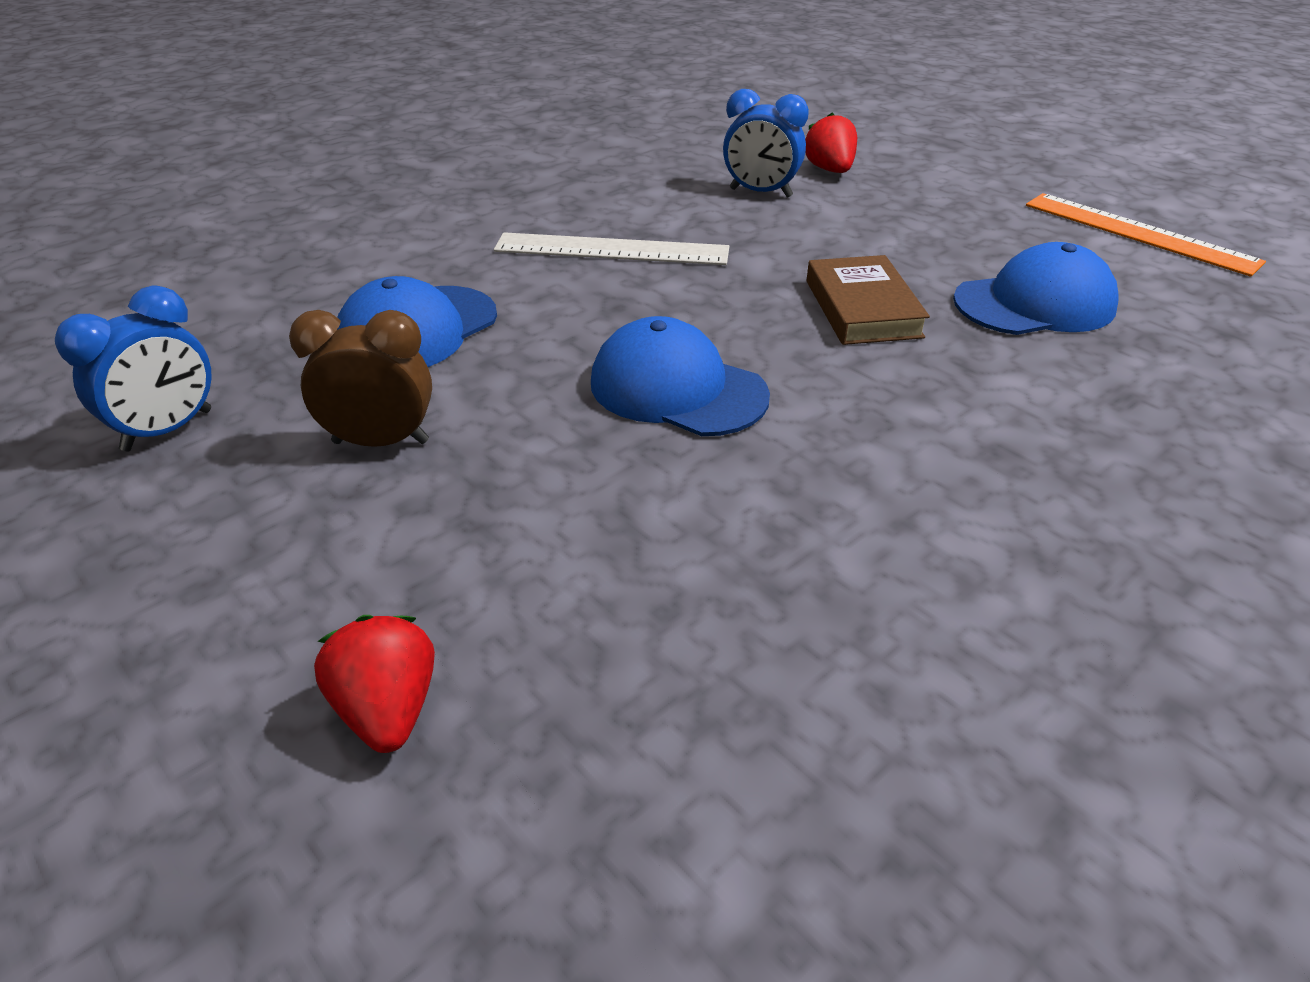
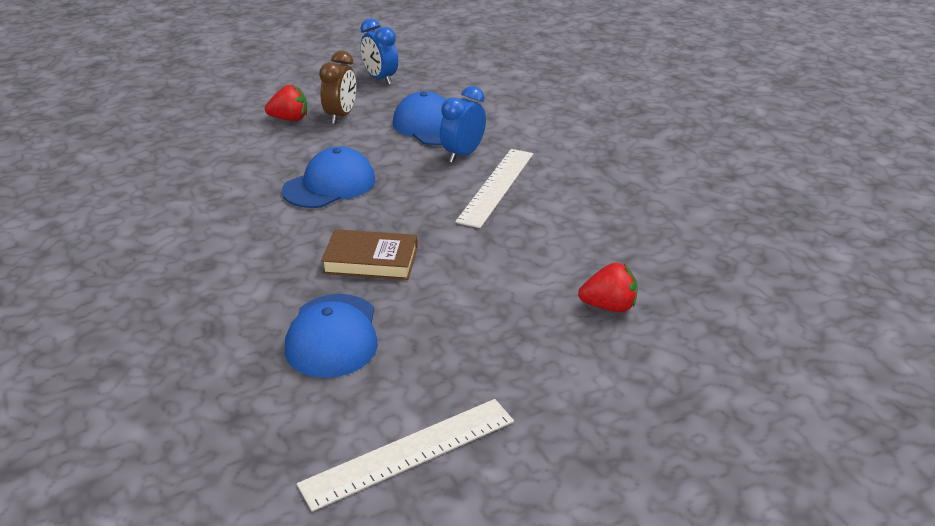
camera: 105 degrees right, 5 degrees down
(388, 709) = (199, 114): red strawberry -> red strawberry (289, 119)
(760, 193) = (569, 260): blue clock -> blue clock (463, 155)
(1138, 233) = (409, 452): orange ruler -> white ruler

